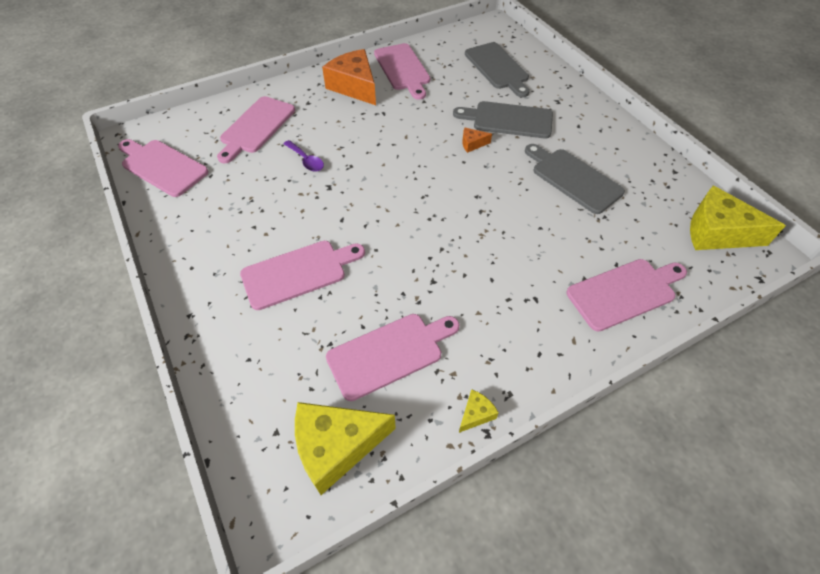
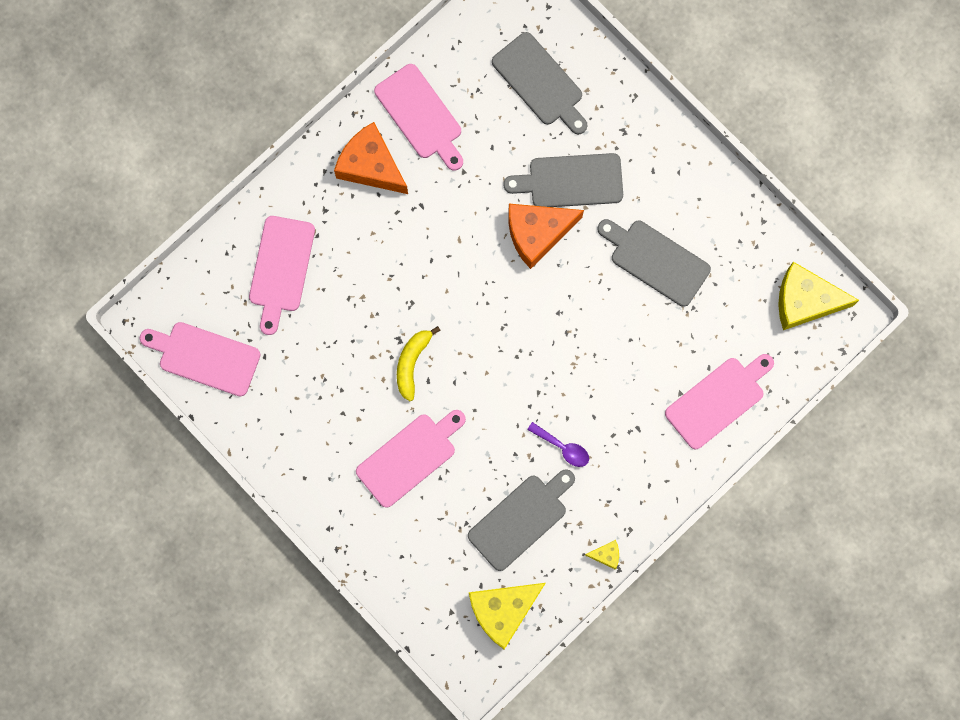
camera: 15 degrees left, 25 degrees up
(306, 160) = (360, 307): purple spoon -> purple spoon (562, 447)
(332, 204) = (412, 363): none -> yellow banana
(389, 354) = (521, 519): pink cutting board -> grey cutting board
(472, 144) = (537, 233): orange cheese -> orange cheese, size x2.27
(476, 414) = (606, 555): yellow cheese -> yellow cheese turned 60 degrees clockwise

